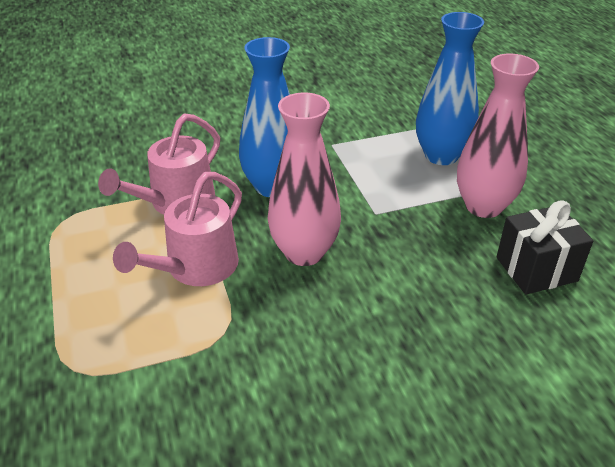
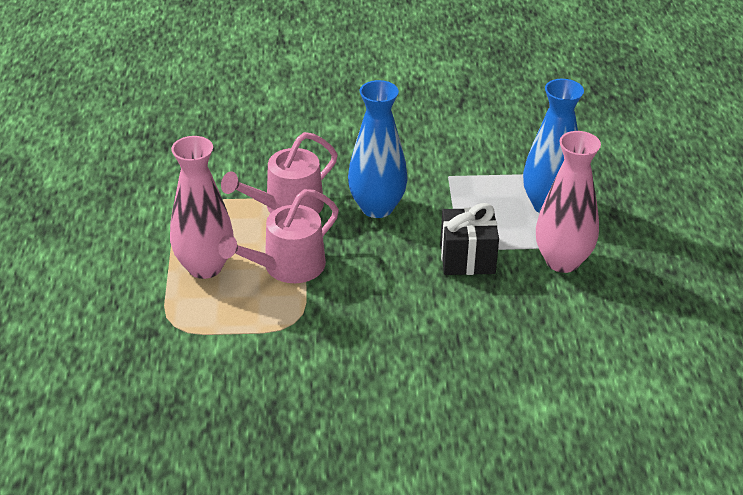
camera: 15 degrees right, 0 degrees up
(304, 252) = (382, 271): pink vase -> pink vase (205, 267)
(536, 269) = (578, 324): black gift -> black gift (467, 258)

